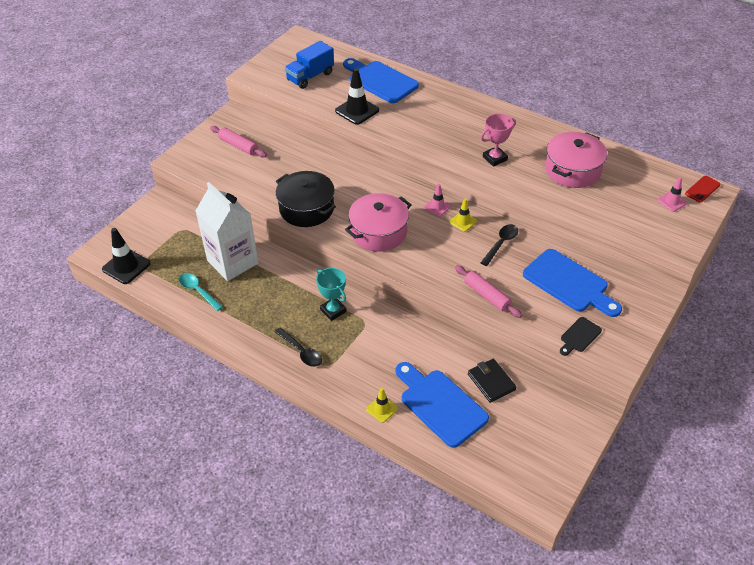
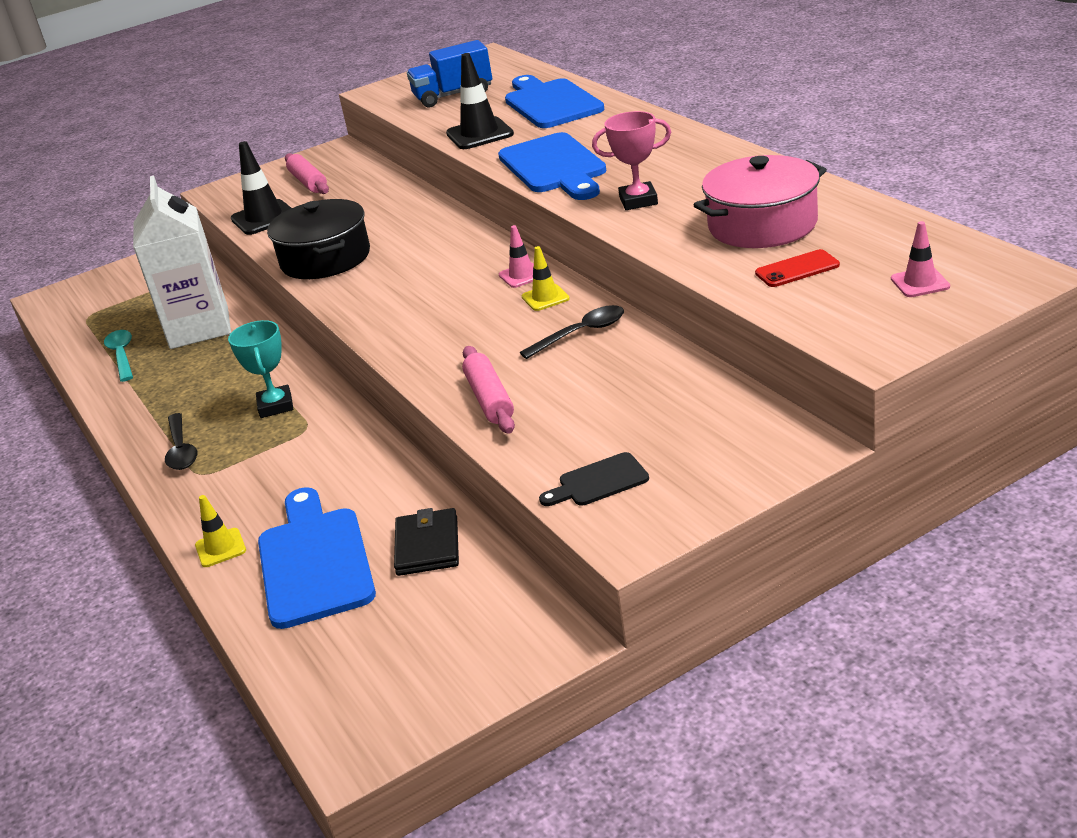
camera: 30 degrees right, 15 degrees down
(126, 266) = (66, 316): black traffic cone -> black traffic cone (264, 218)
(378, 232) = (400, 297): pink pot -> none
(569, 283) = (651, 402): blue cutting board -> blue cutting board (554, 167)
(702, 189) = (1002, 271): red phone -> red phone (797, 269)

